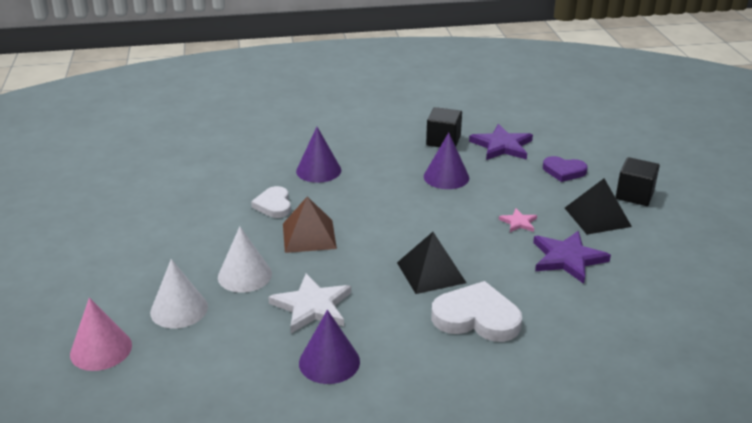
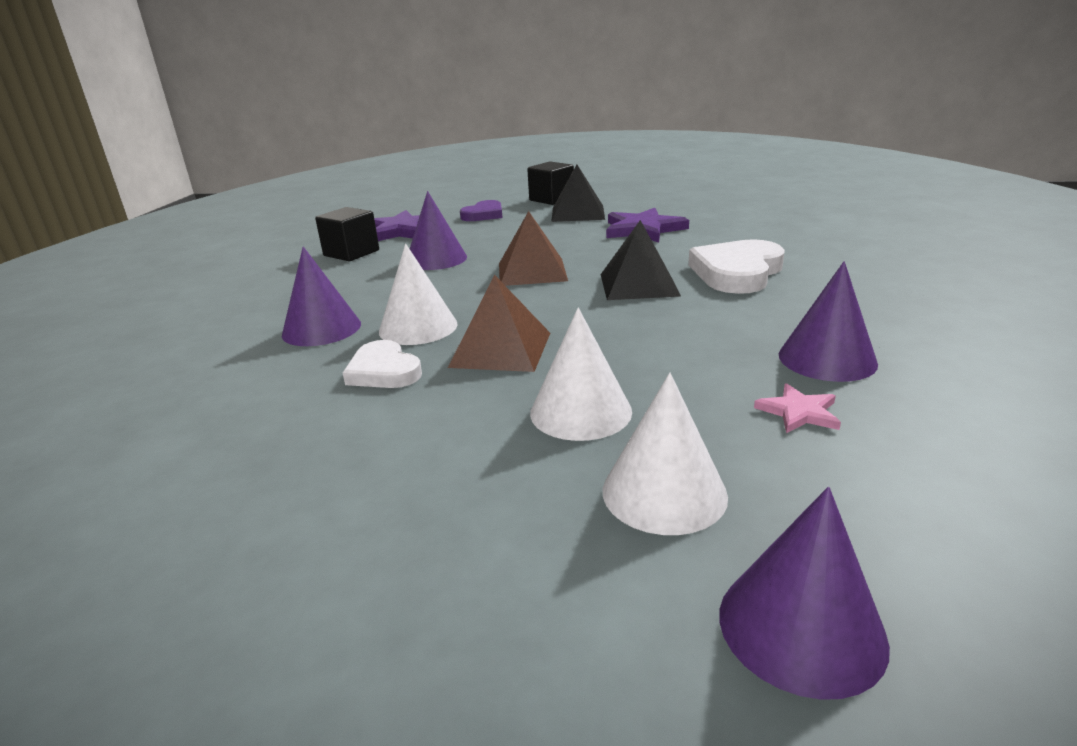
camera: 70 degrees left, 5 degrees down
(101, 349) = (801, 627): pink cone -> purple cone
(274, 205) = (383, 371): white heart -> white heart turned 45 degrees clockwise
(312, 306) = (690, 361): white star -> none
(330, 201) = (418, 327): none -> white cone
(438, 222) = (532, 271): none -> brown pyramid
(518, 222) = (564, 239): pink star -> pink star (799, 412)

